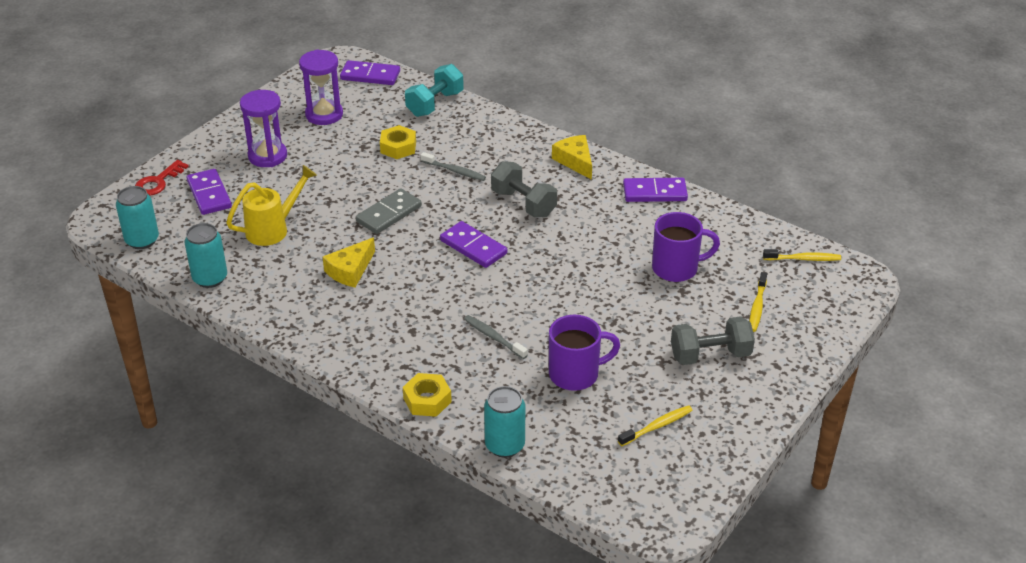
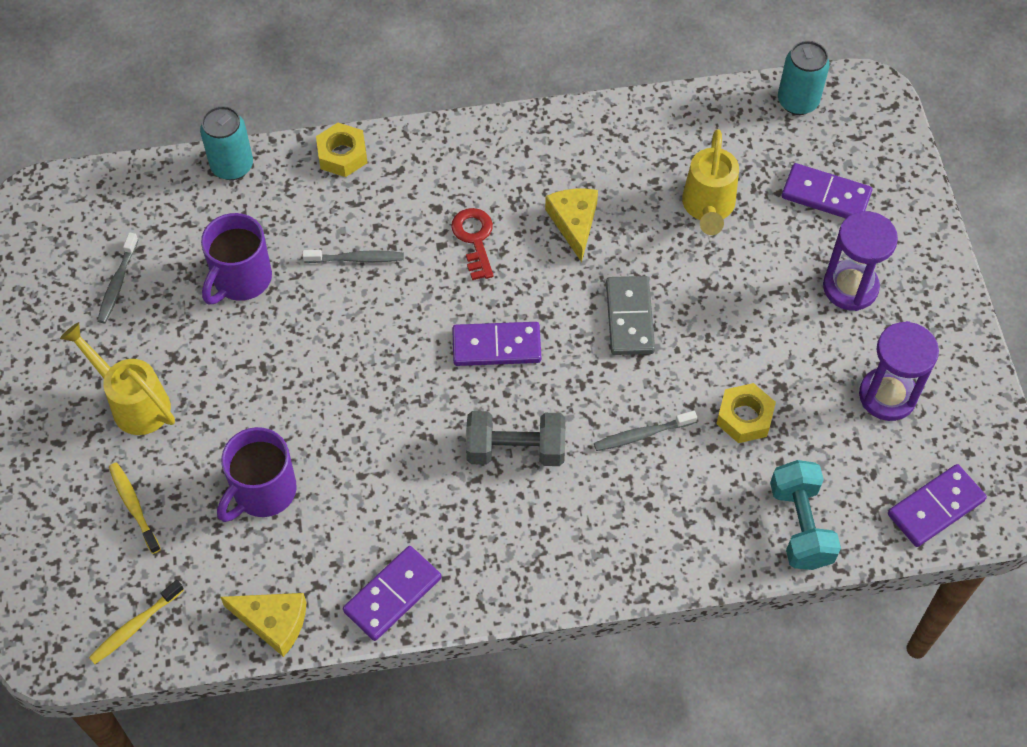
camera: 135 degrees right, 20 degrees up
(158, 182) = (893, 169): red key -> red key (474, 239)
(210, 278) = (680, 115): turquoise can -> none
(575, 161) = (533, 569): yellow cheese -> yellow cheese (273, 622)
(656, 426) = (118, 283): yellow toothbrush -> grey toothbrush
(710, 355) = (133, 402): grey dumbbell -> yellow watering can

